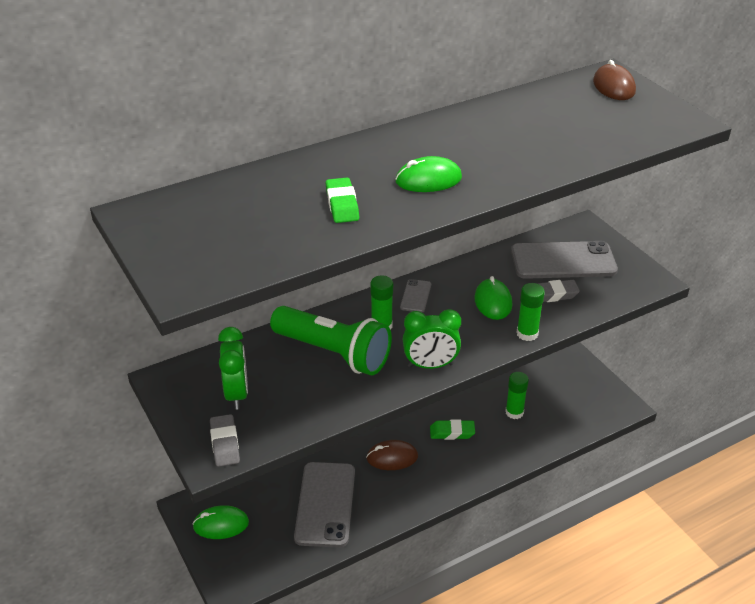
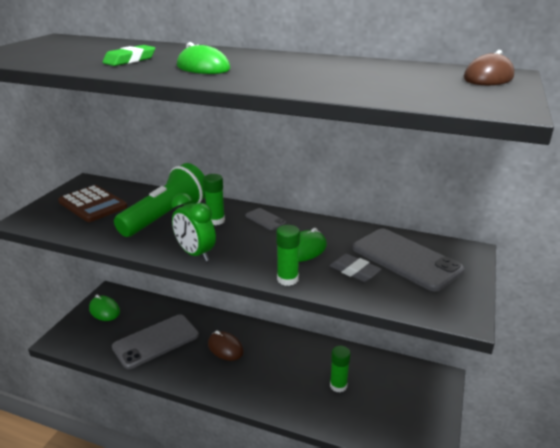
camera: 50 degrees right, 10 degrees down
(225, 443) = (42, 218): grey eraser -> none
(237, 394) = (93, 204): green clock -> brown calculator
(333, 353) = (166, 216): green flashlight -> green flashlight turned 135 degrees counterclockwise
(415, 296) = (265, 219): grey phone -> grey phone turned 75 degrees clockwise
(452, 432) = (279, 363): green eraser -> none

